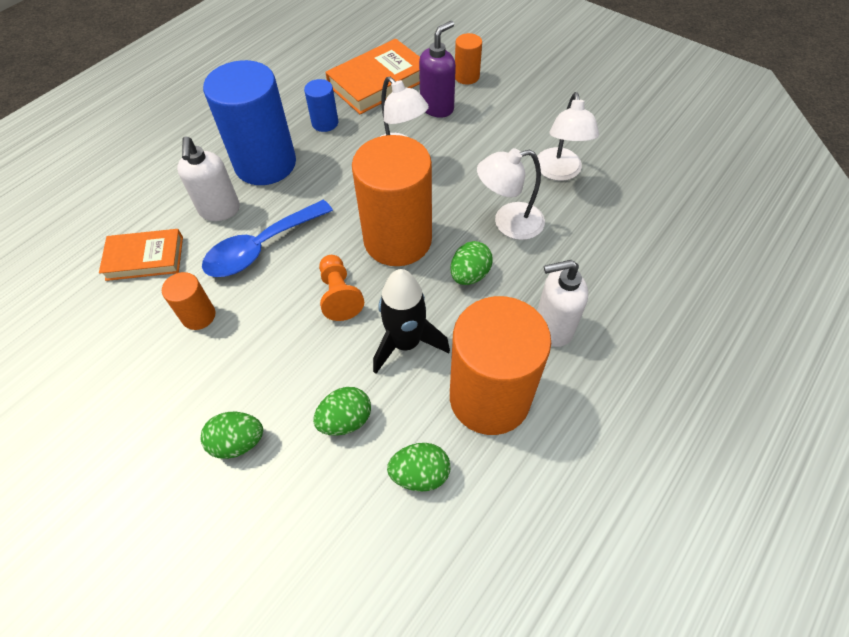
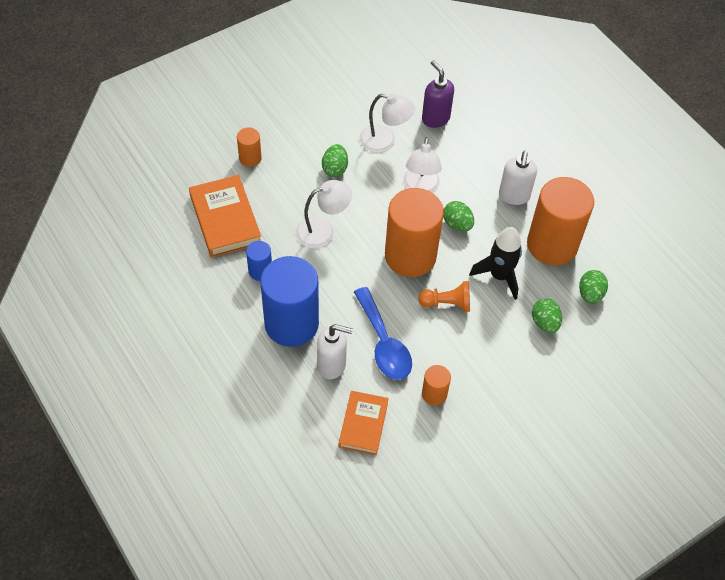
camera: 75 degrees left, 0 degrees up
(238, 442) = (543, 385): green egg -> green egg (335, 169)
(437, 108) = (279, 190): purple soap dispenser -> purple soap dispenser (435, 118)

